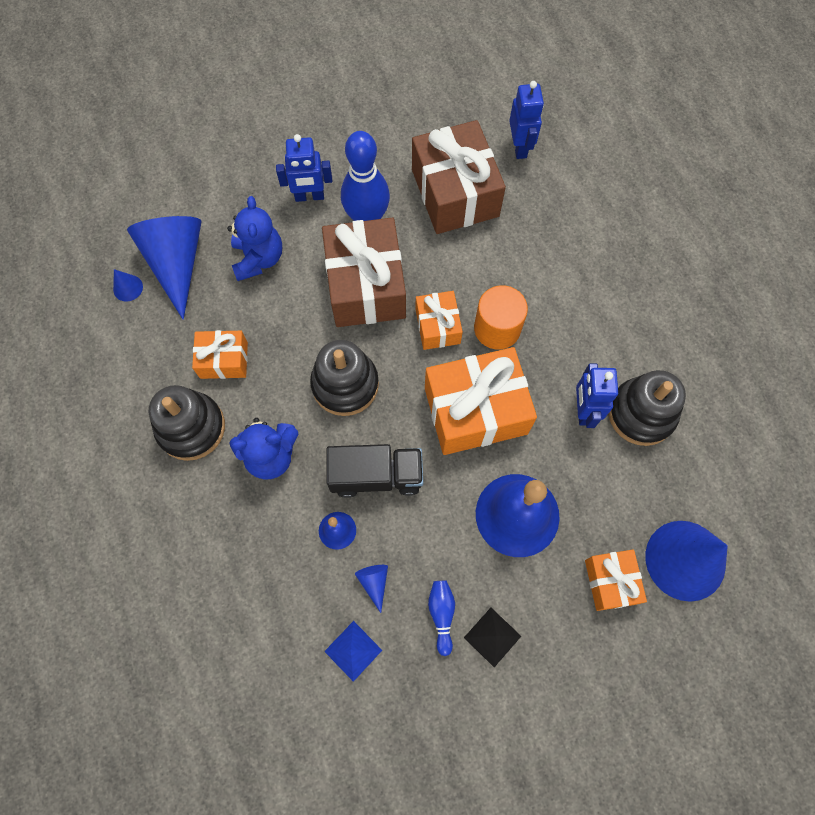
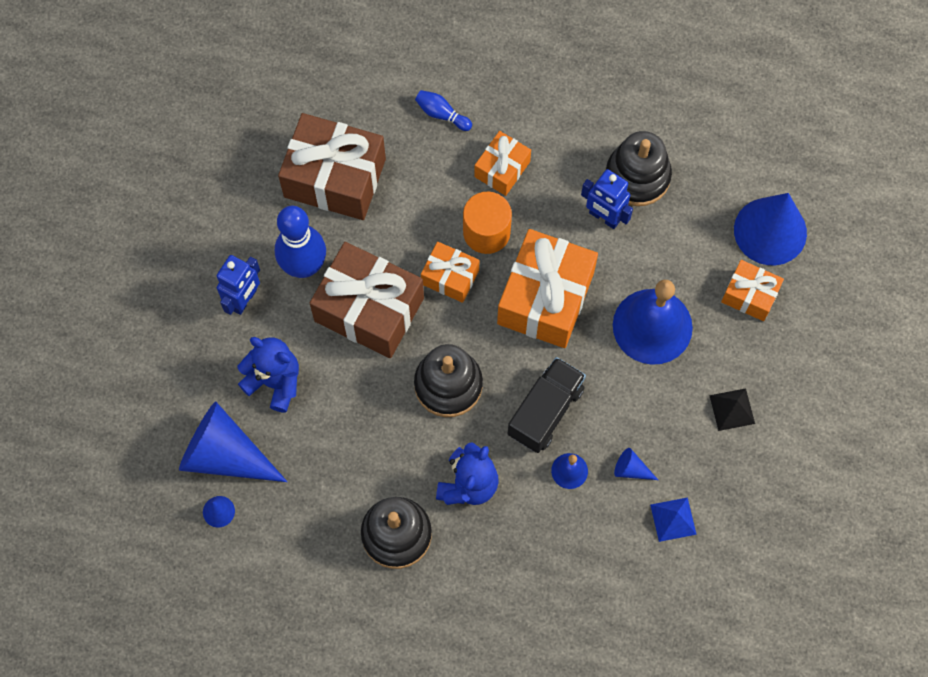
camera: 55 degrees left, 0 degrees up
(224, 360) = (352, 470): orange gift -> orange gift (502, 169)
(441, 614) = (690, 435): blue bowling pin -> blue bowling pin (442, 114)
(520, 147) = (331, 95): blue robot -> none

